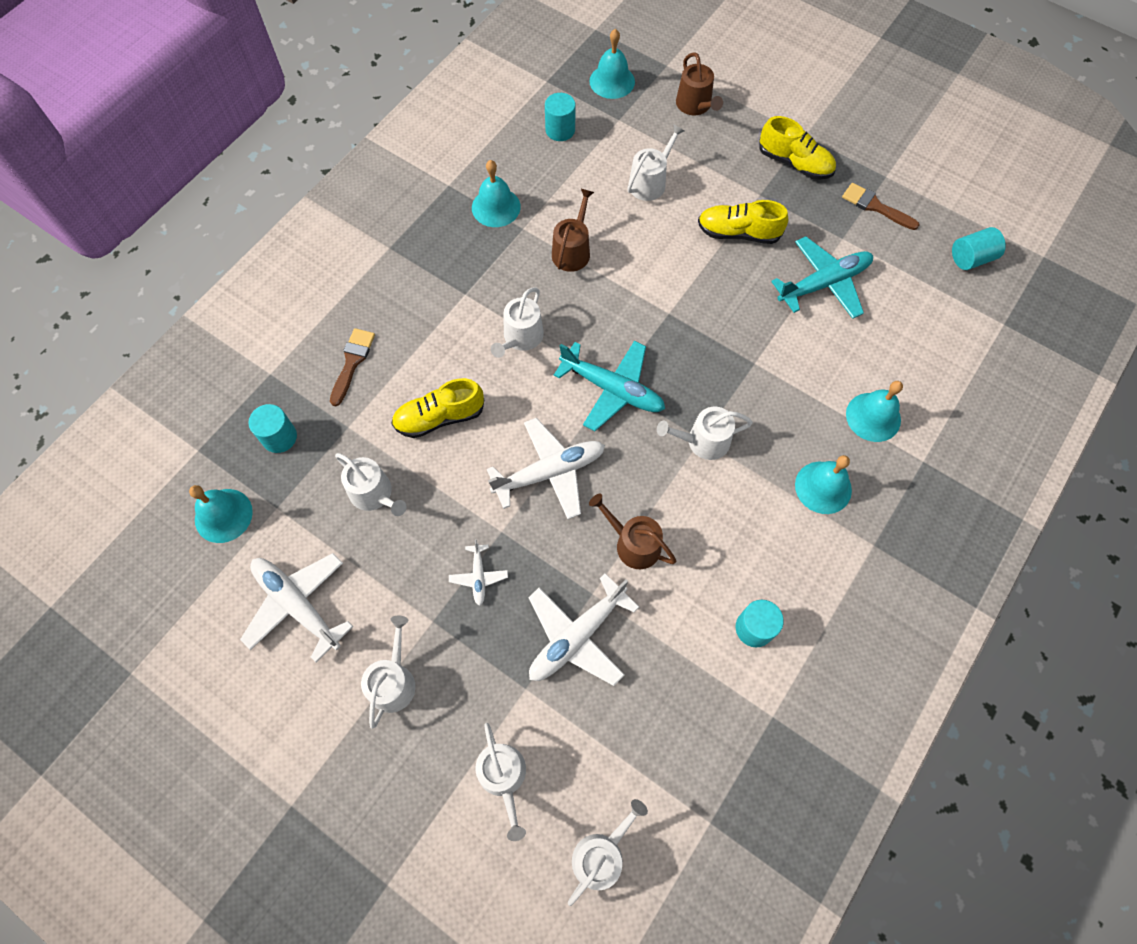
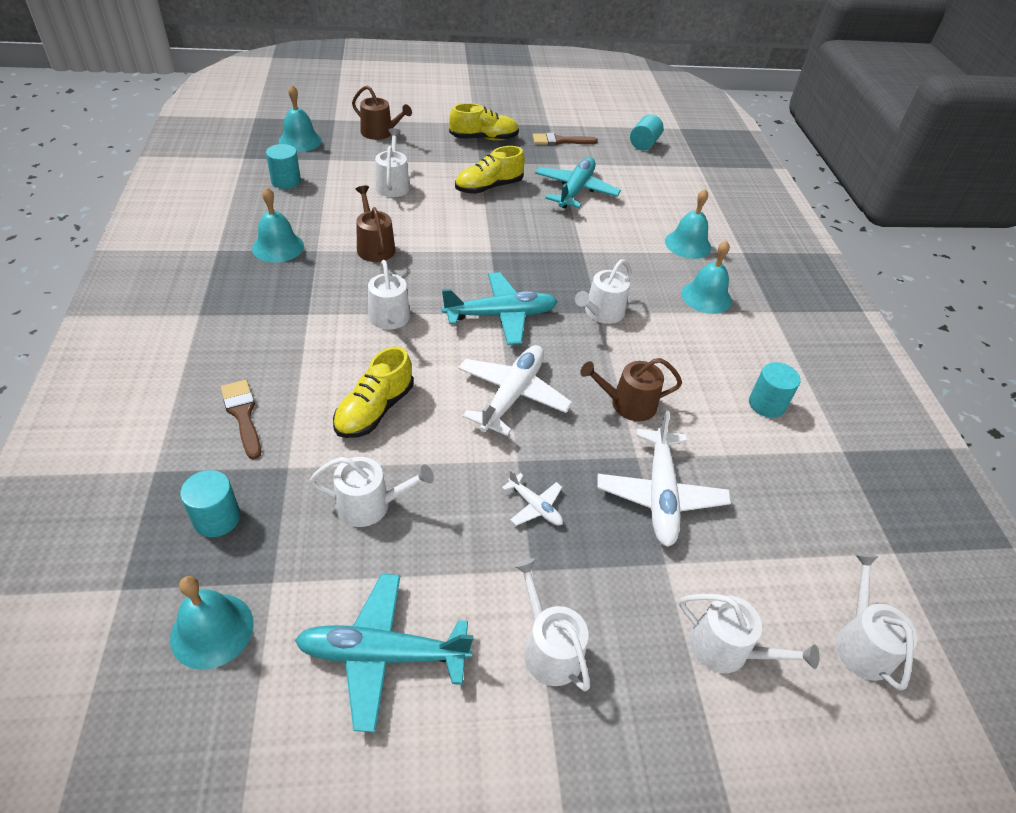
camera: 45 degrees left, 20 degrees down
(297, 605) = (382, 654): white plane -> turquoise plane

